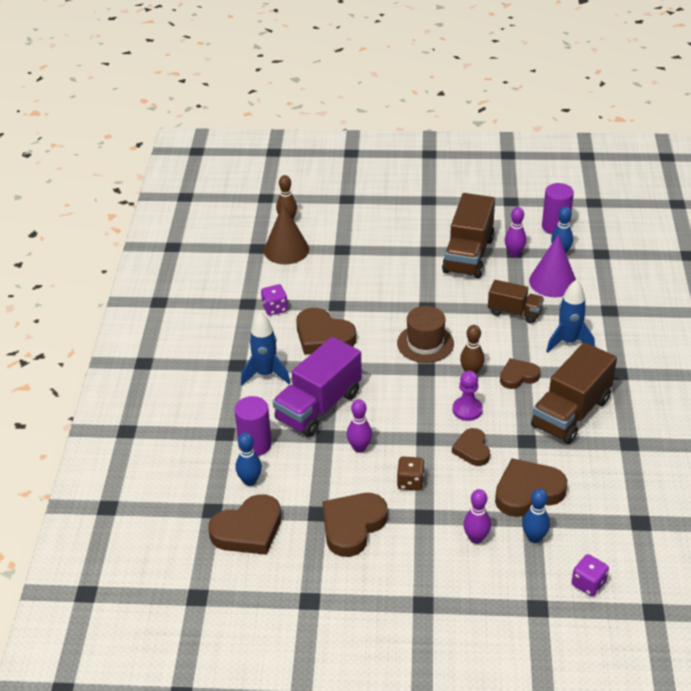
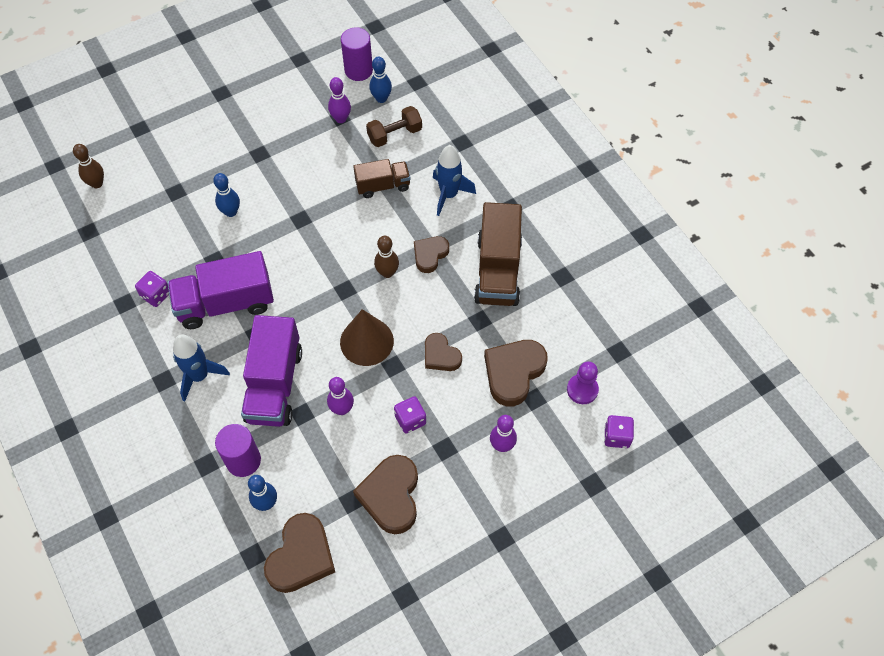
camera: 35 degrees left, 20 degrees up
(286, 250) = (120, 219): brown cone -> brown cone (366, 341)
(323, 336) = (225, 303): brown heart -> purple truck
(410, 482) = (410, 420): brown dice -> purple dice
(425, 343) = (326, 261): brown hat -> none
(467, 410) = (409, 315): purple pawn -> purple pawn (582, 390)
(468, 255) = (300, 141): brown truck -> none
(534, 537) = (547, 416): blue bowling pin -> blue bowling pin (231, 212)
(552, 282) = (395, 134): purple cone -> brown dumbbell

